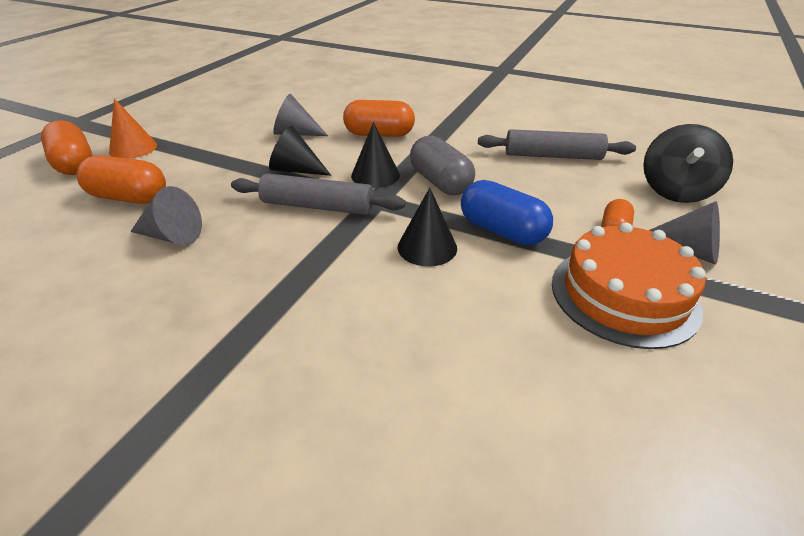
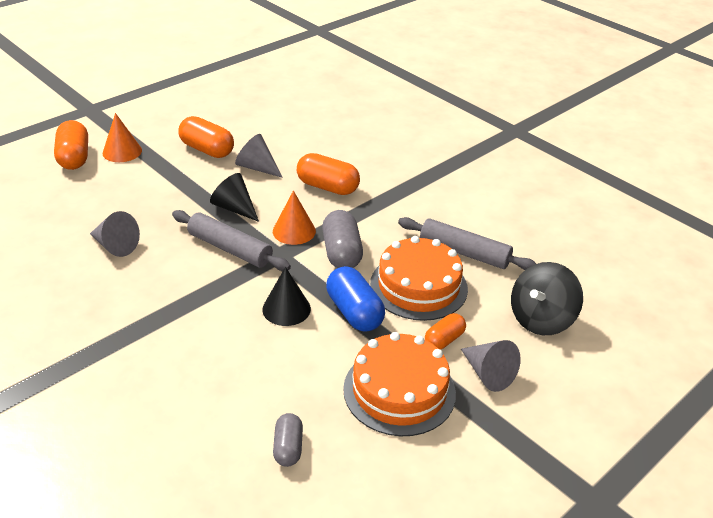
camera: 20 degrees right, 0 degrees up
(129, 197) = (100, 202): orange capsule -> orange capsule (207, 150)
(375, 175) = (294, 231): black cone -> orange cone
(541, 192) = (418, 286): none -> orange cake
(568, 410) = (288, 448): none -> grey capsule

